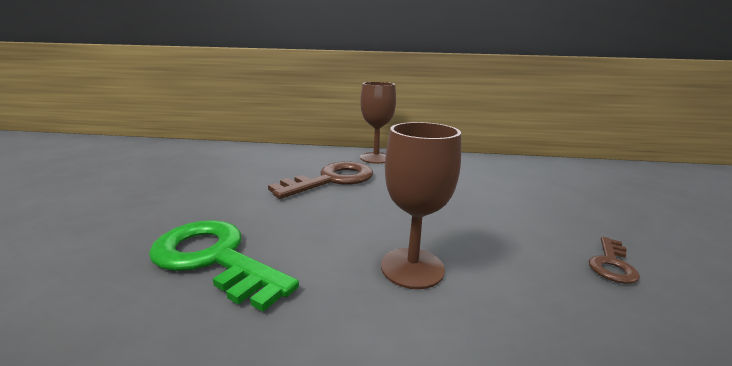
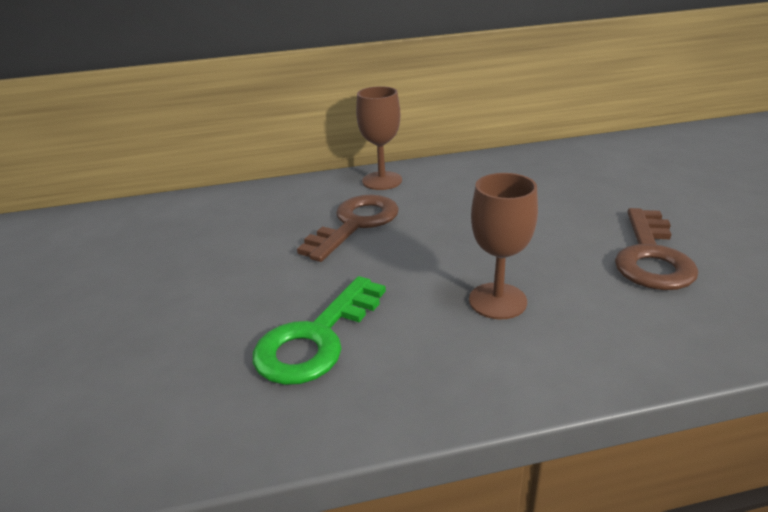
camera: 15 degrees left, 10 degrees up
(214, 258) = (316, 339): green key -> green key turned 75 degrees counterclockwise
(611, 264) = (651, 257): brown key -> brown key, size x2.07

